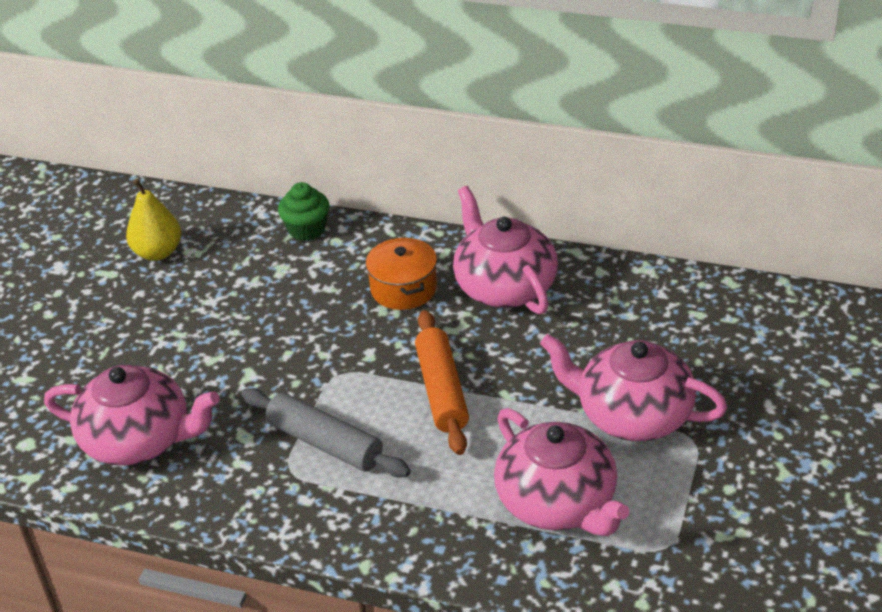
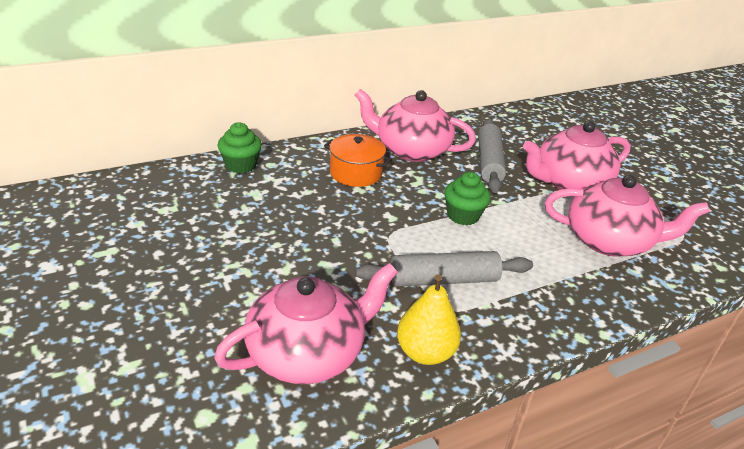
camera: 50 degrees left, 5 degrees down
(158, 252) = (137, 220): yellow pear -> yellow pear (425, 352)
(442, 391) = (463, 216): orange rolling pin -> green cupcake
(573, 343) = (489, 162): none -> grey rolling pin

